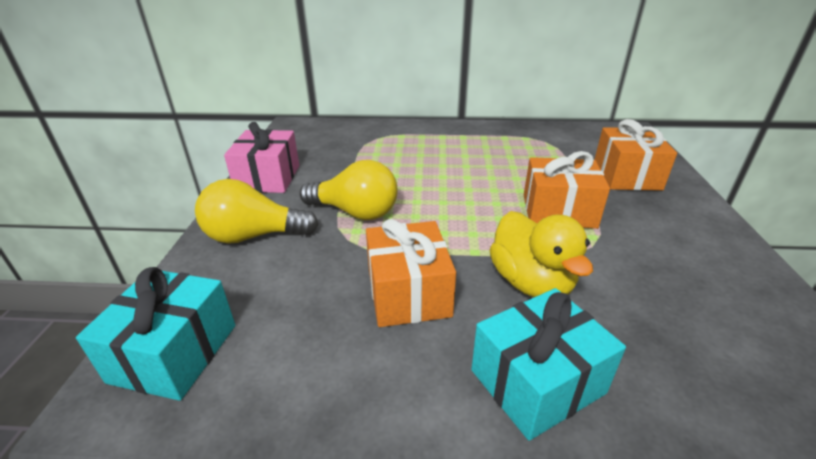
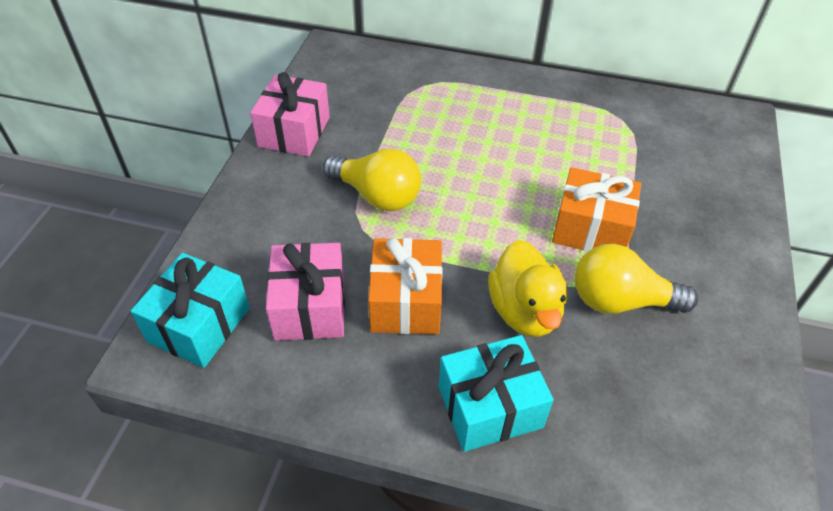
camera: 10 degrees right, 15 degrees up
(254, 236) = (273, 210): yellow light bulb -> yellow light bulb (620, 301)
(305, 313) = (310, 307): none -> pink gift
(626, 176) = (693, 191): orange gift -> none

